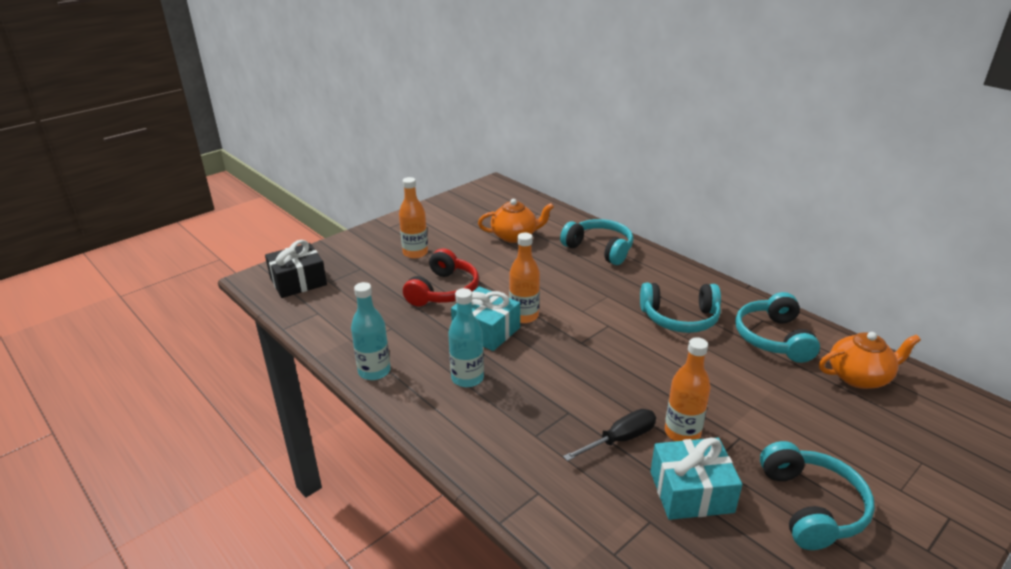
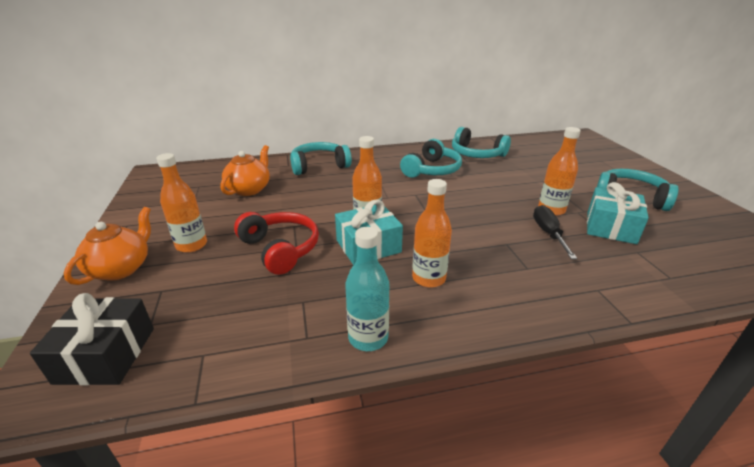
camera: 60 degrees left, 0 degrees up
(467, 378) = (428, 278): turquoise bottle -> orange bottle
(859, 377) = (527, 148): orange teapot -> orange teapot (121, 268)

